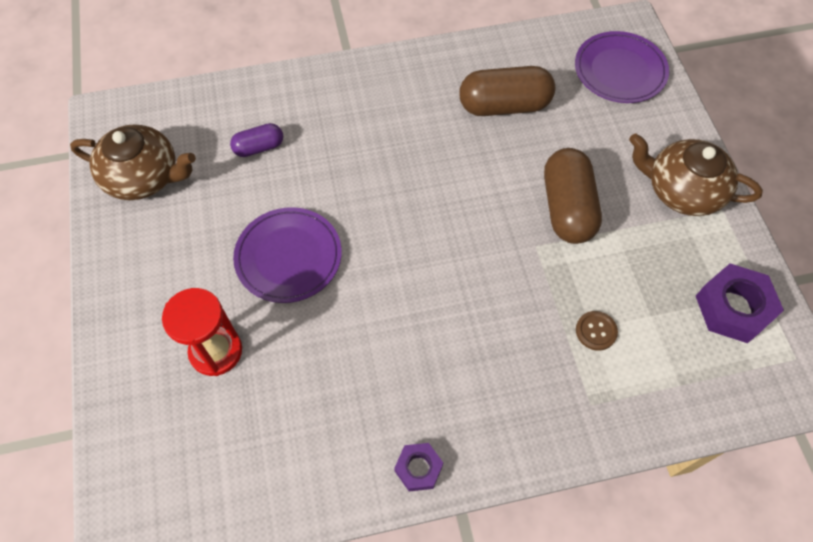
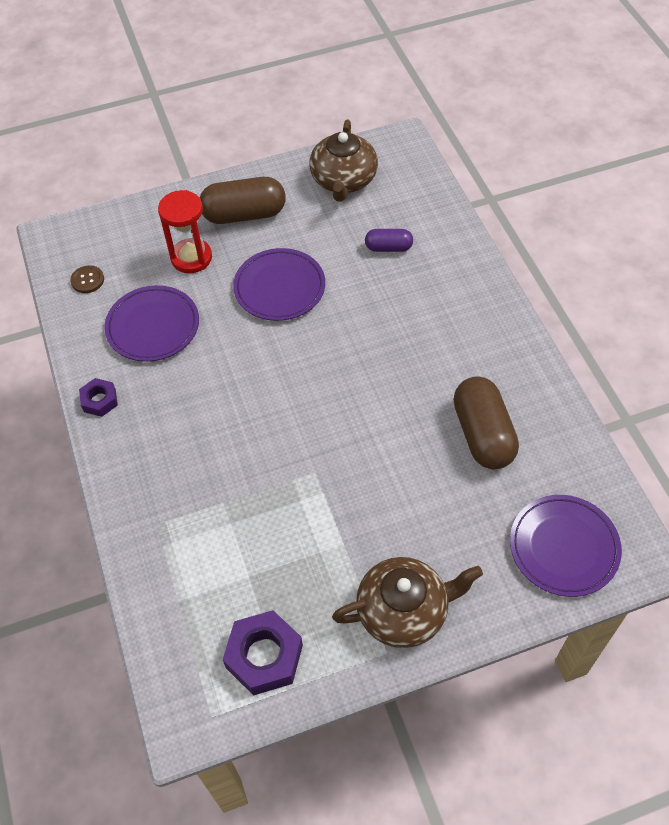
camera: 85 degrees right, 5 degrees down
(259, 147) = (388, 247): purple capsule -> purple capsule turned 60 degrees counterclockwise
(315, 401) = (153, 326): none -> purple plate
(567, 208) = (363, 498): brown capsule -> brown capsule (244, 214)
(596, 331) = (228, 527): brown button -> brown button (87, 280)
(682, 190) = (404, 611): brown teapot -> brown teapot turned 60 degrees clockwise

